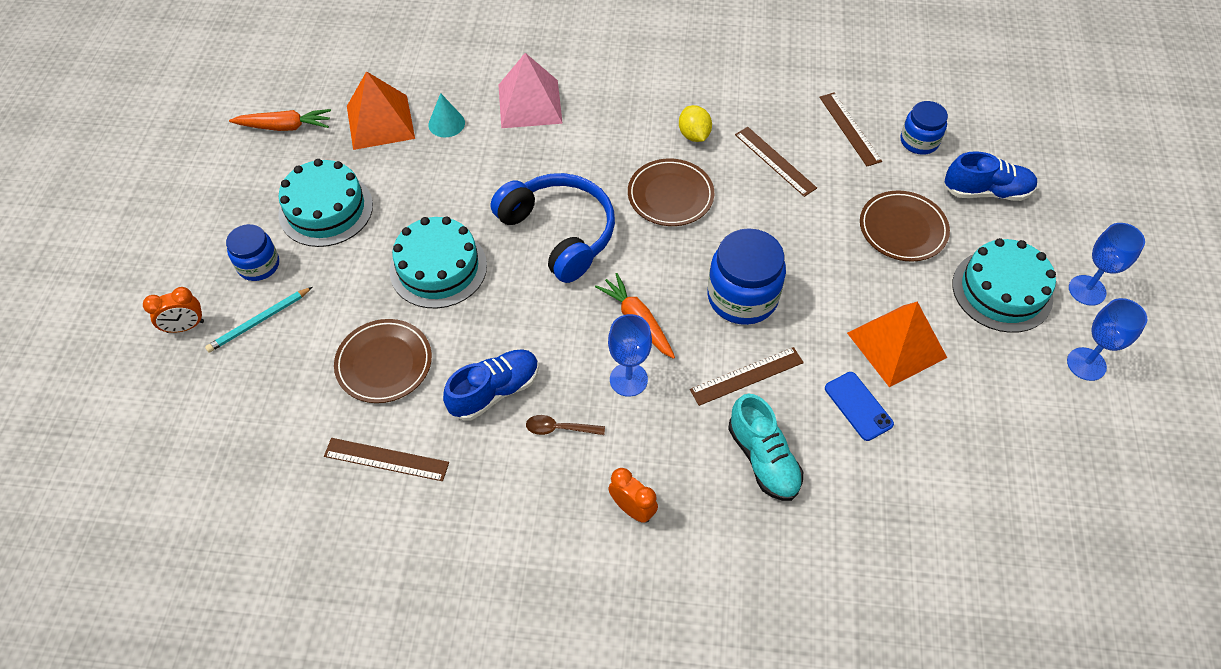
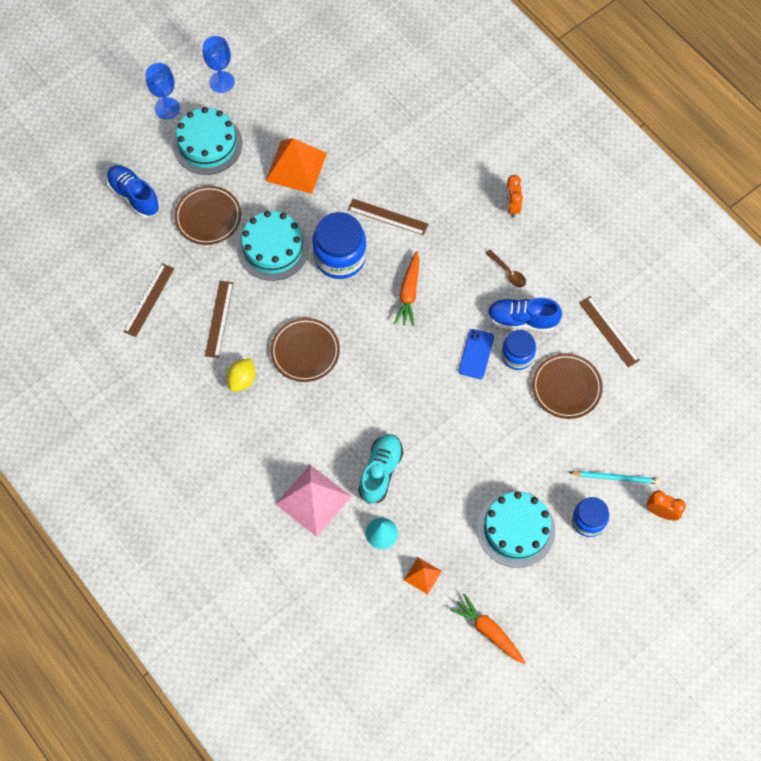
camera: 135 degrees left, 10 degrees up
(380, 122) = (422, 575): orange pyramid -> orange pyramid, size x0.51
(438, 268) = (485, 423): turquoise cake -> turquoise cake (273, 248)
(559, 233) = (394, 384): blue headphones -> none
(628, 379) = (448, 266): blue goblet -> none
(763, 459) = (426, 175): turquoise shoe -> turquoise shoe (380, 472)
(858, 406) = (353, 158): blue phone -> blue phone (476, 354)
(919, 141) = (123, 256): blue jar -> blue jar (517, 356)

